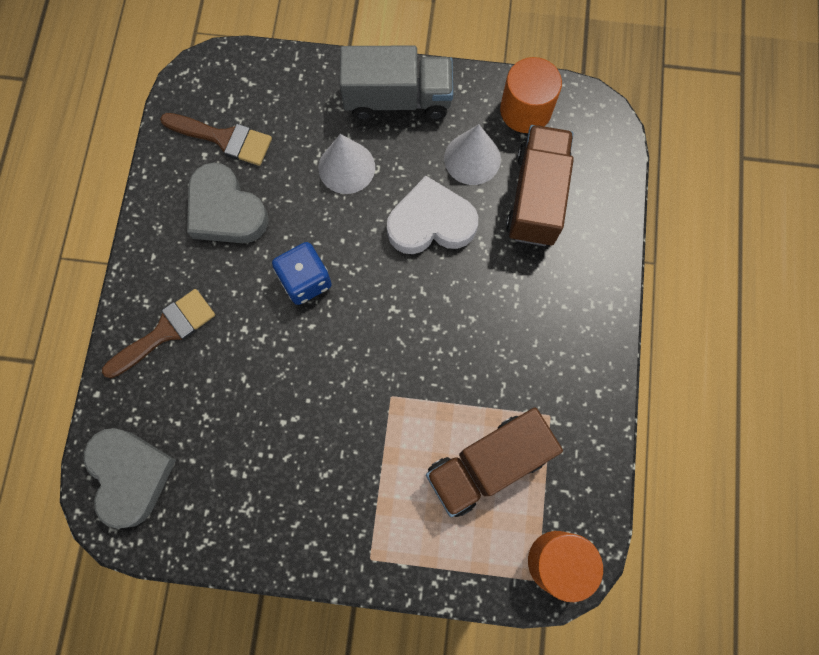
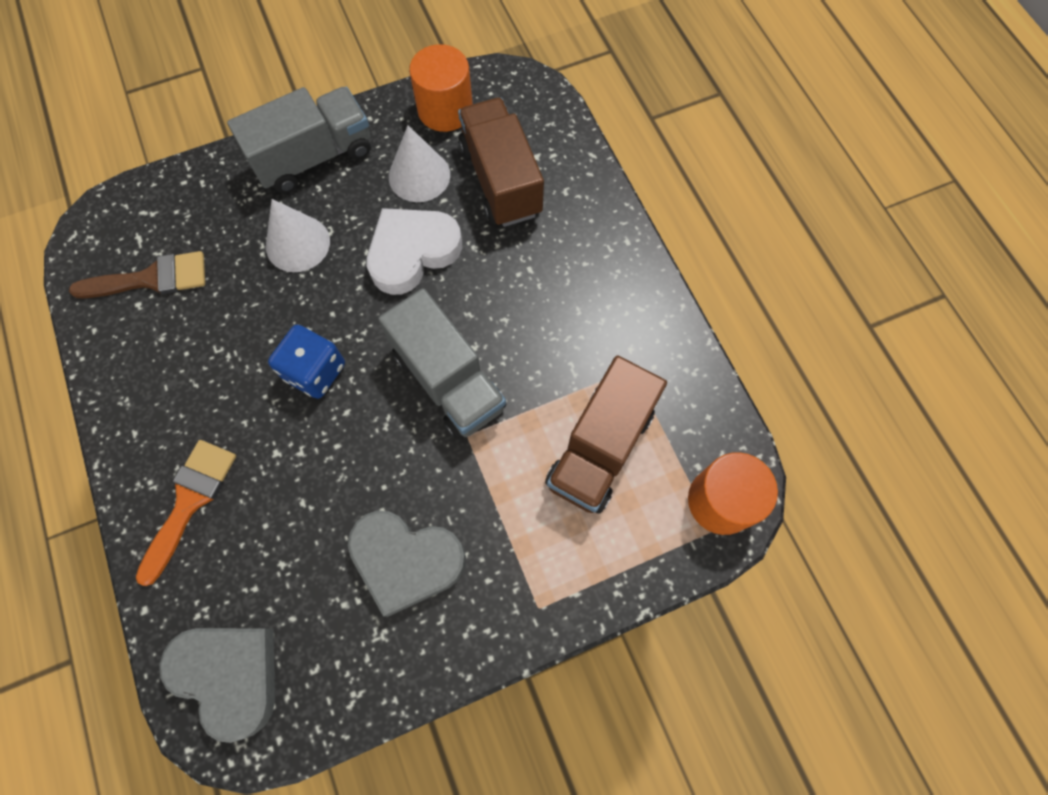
camera: 30 degrees left, 5 degrees down
(166, 331) = (190, 501): brown brush -> orange brush
(226, 211) = (191, 347): grey heart -> grey heart (406, 560)
(401, 344) = (448, 380): none -> grey truck

